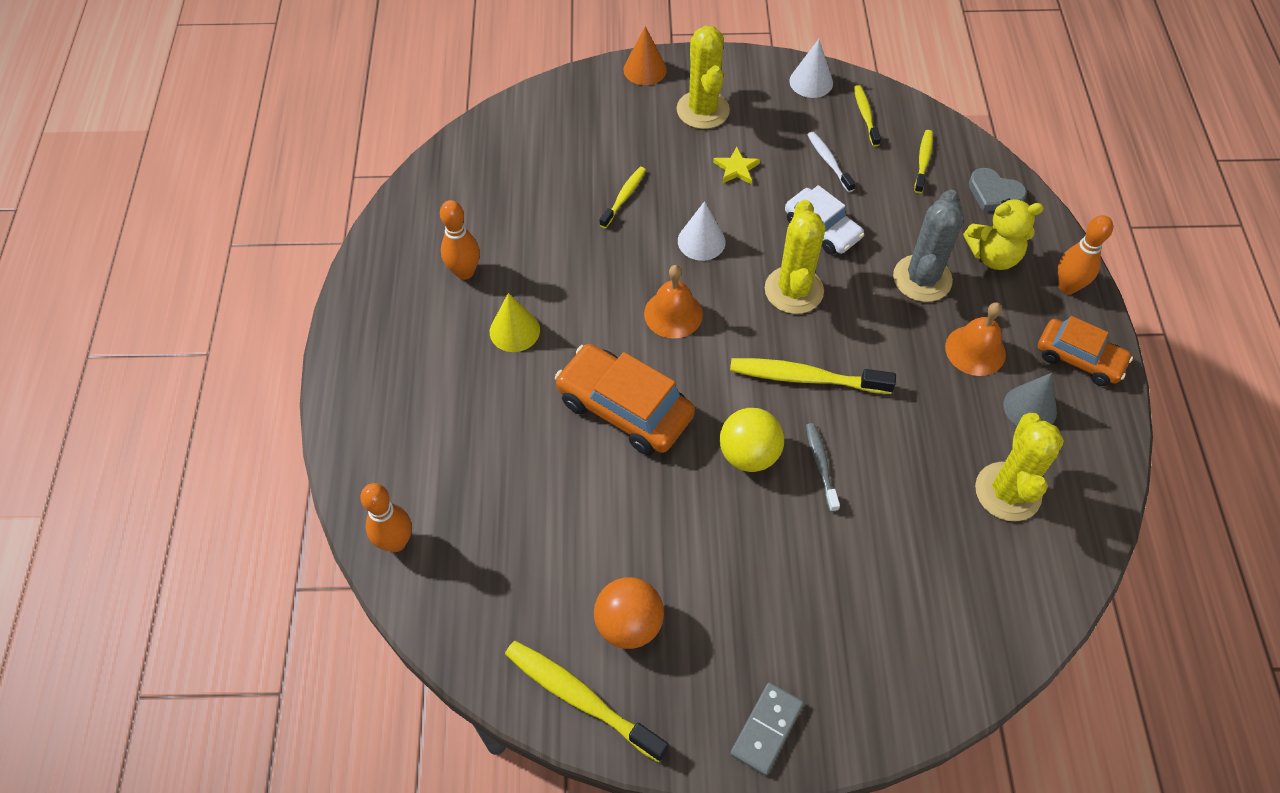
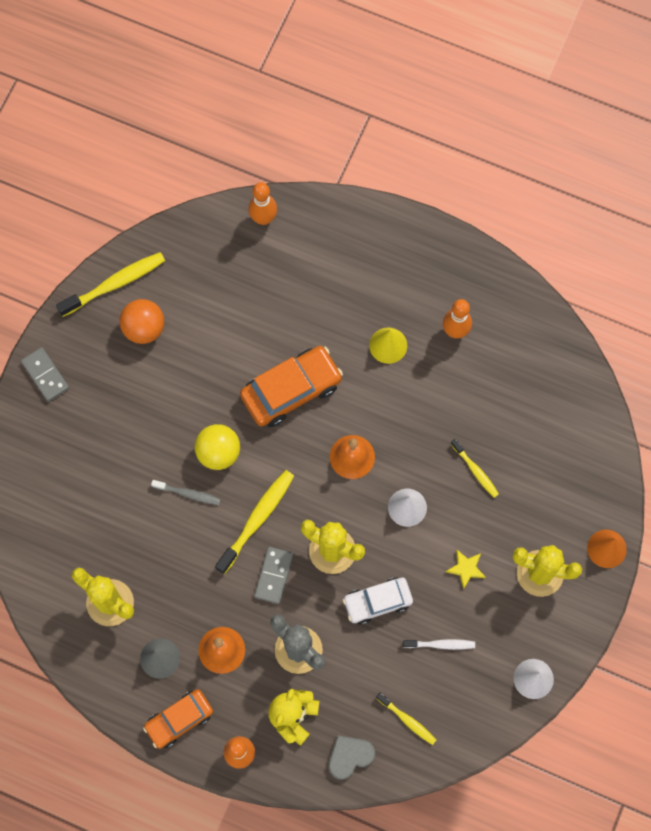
camera: 115 degrees right, 15 degrees up
(858, 334) = (273, 575): none -> grey domino
(865, 115) = (476, 702): yellow toothbrush -> none

